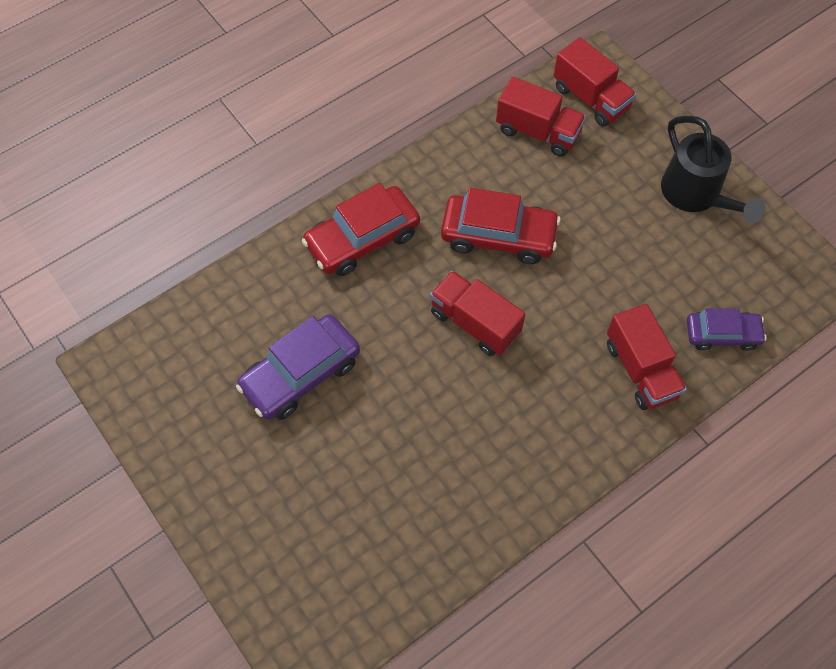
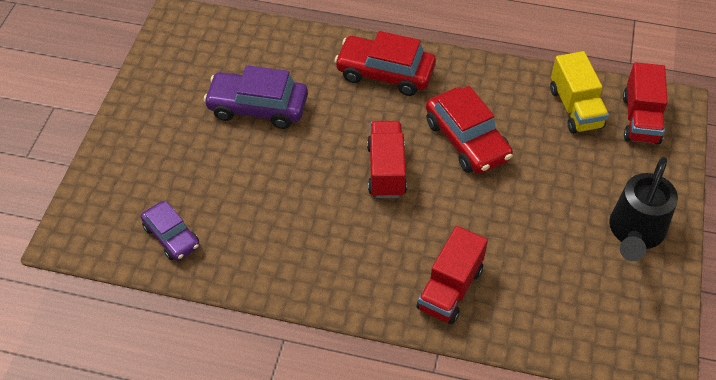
camera: 50 degrees right, 10 degrees down
(538, 132) = (575, 108): red truck -> yellow truck
(722, 334) = (534, 323): purple car -> purple car (171, 236)

